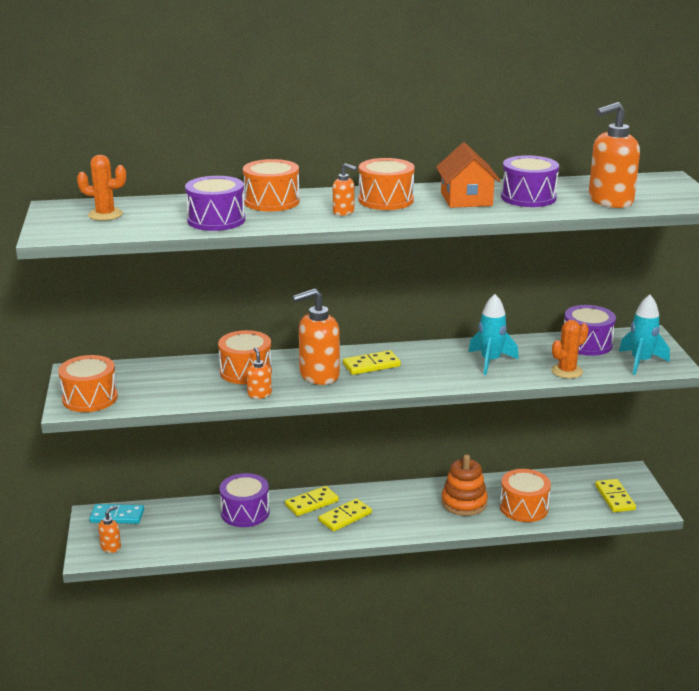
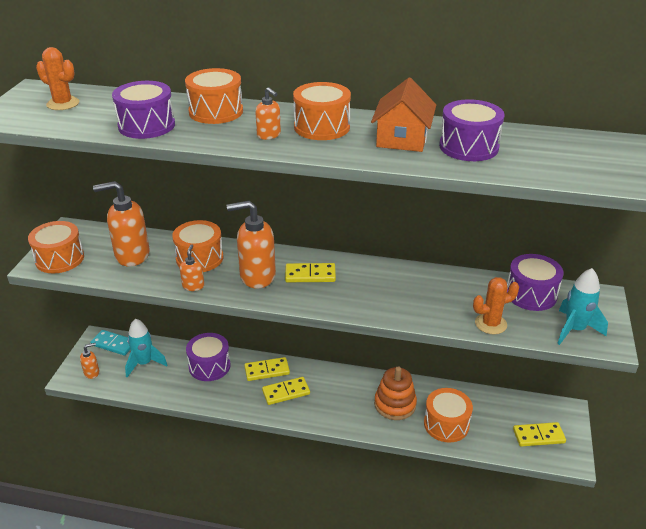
camera: 20 degrees right, 10 degrees up
(490, 361) = (422, 295): turquoise rocket -> turquoise rocket (144, 363)
(610, 201) = (555, 166): orange soap dispenser -> orange soap dispenser (132, 255)
(615, 498) = (538, 436): yellow domino -> yellow domino turned 75 degrees clockwise

